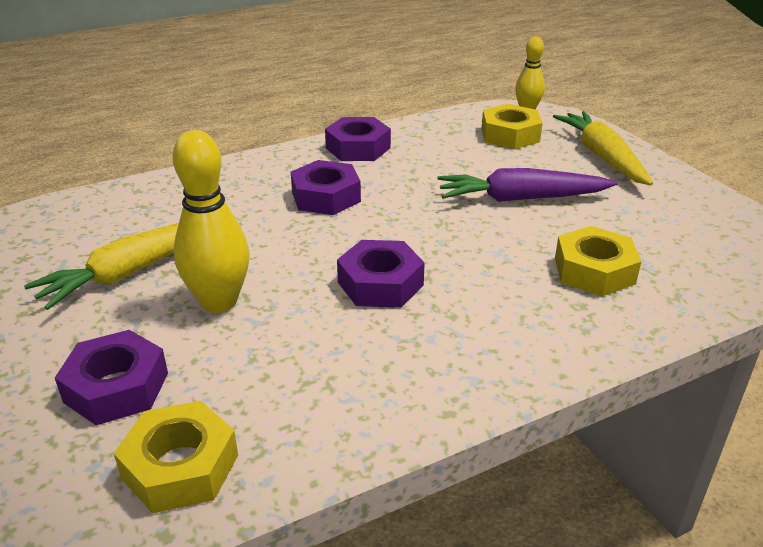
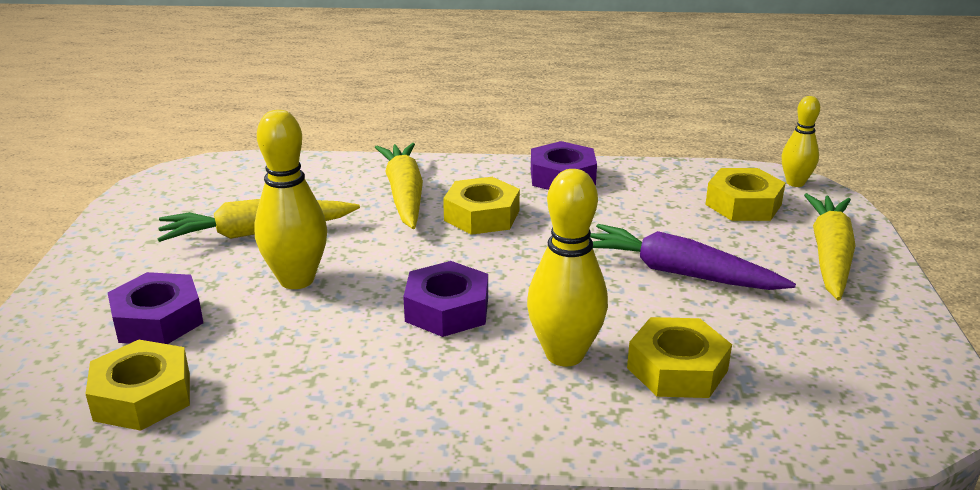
camera: 30 degrees right, 5 degrees down
(239, 197) = (404, 195): none -> yellow carrot
(326, 197) = (482, 216): purple nut -> yellow nut
(507, 288) = (564, 354): none -> yellow bowling pin

